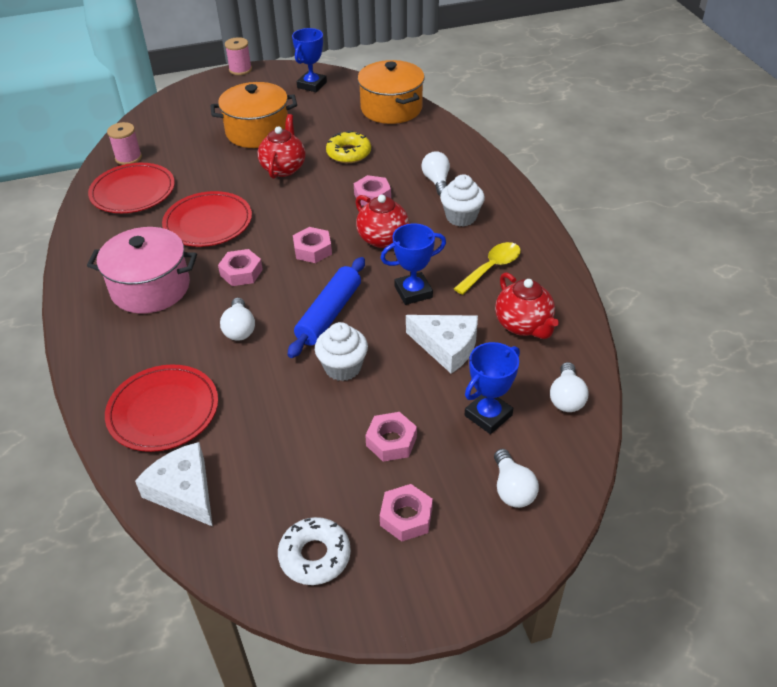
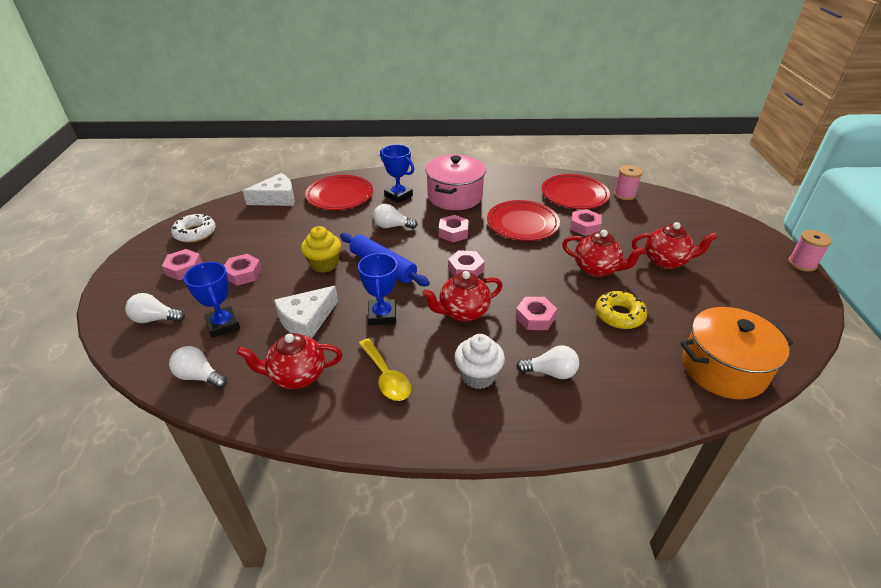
camera: 105 degrees right, 5 degrees down
(205, 180) = (584, 226): none -> pink nut
(257, 132) = (666, 261): orange pot -> red teapot
(312, 85) = (775, 311): blue trophy -> blue trophy (398, 196)
(343, 367) = (324, 264): white cupcake -> yellow cupcake

